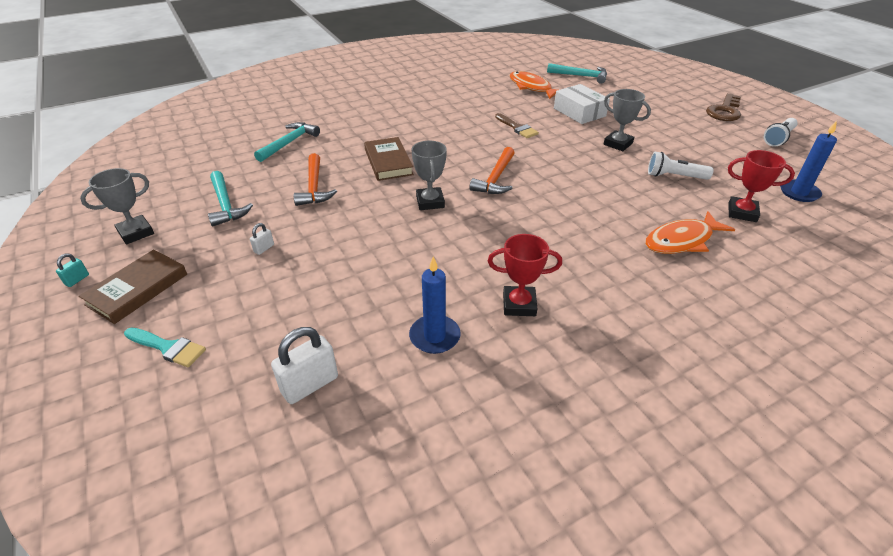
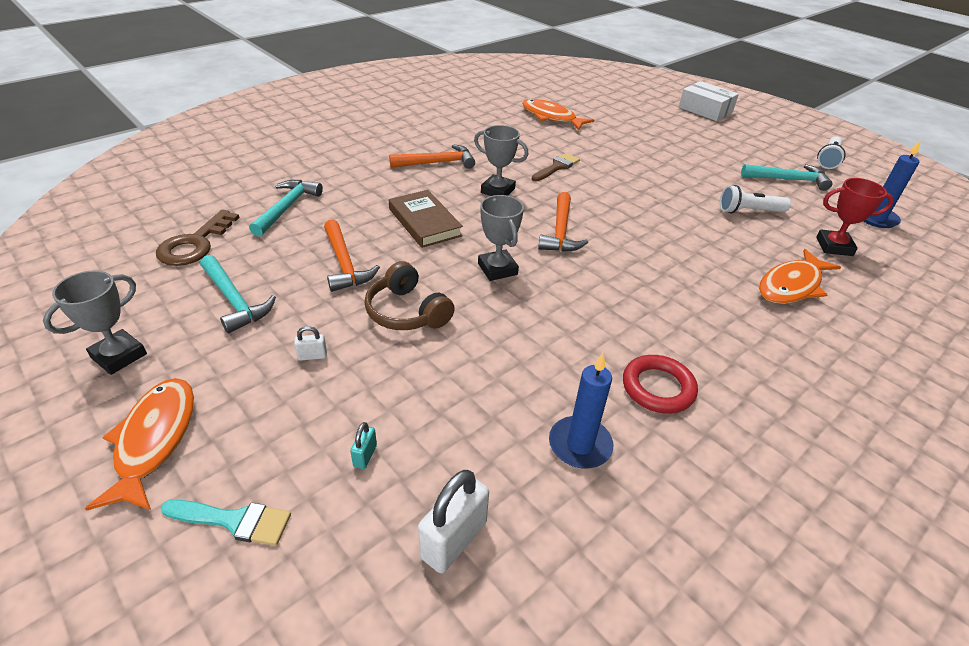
camera: 15 degrees left, 0 degrees up
(77, 280) = (54, 439): turquoise padlock -> turquoise padlock (365, 456)
(137, 289) = (154, 440): brown book -> orange fish
(264, 248) = (312, 356): white padlock -> white padlock turned 60 degrees clockwise
(345, 226) = (407, 312): none -> brown headphones
(419, 118) = (437, 163): none -> orange hammer
(517, 128) = (557, 167): brown brush -> brown brush turned 90 degrees counterclockwise
(519, 304) = (658, 388): red trophy -> red ring
(579, 112) = (616, 144): white box -> white box (705, 110)
(580, 76) = (598, 101): turquoise hammer -> turquoise hammer (788, 180)
(618, 144) = (674, 178): grey trophy -> grey trophy (498, 190)
(724, 111) = (763, 133): brown key -> brown key (195, 244)

